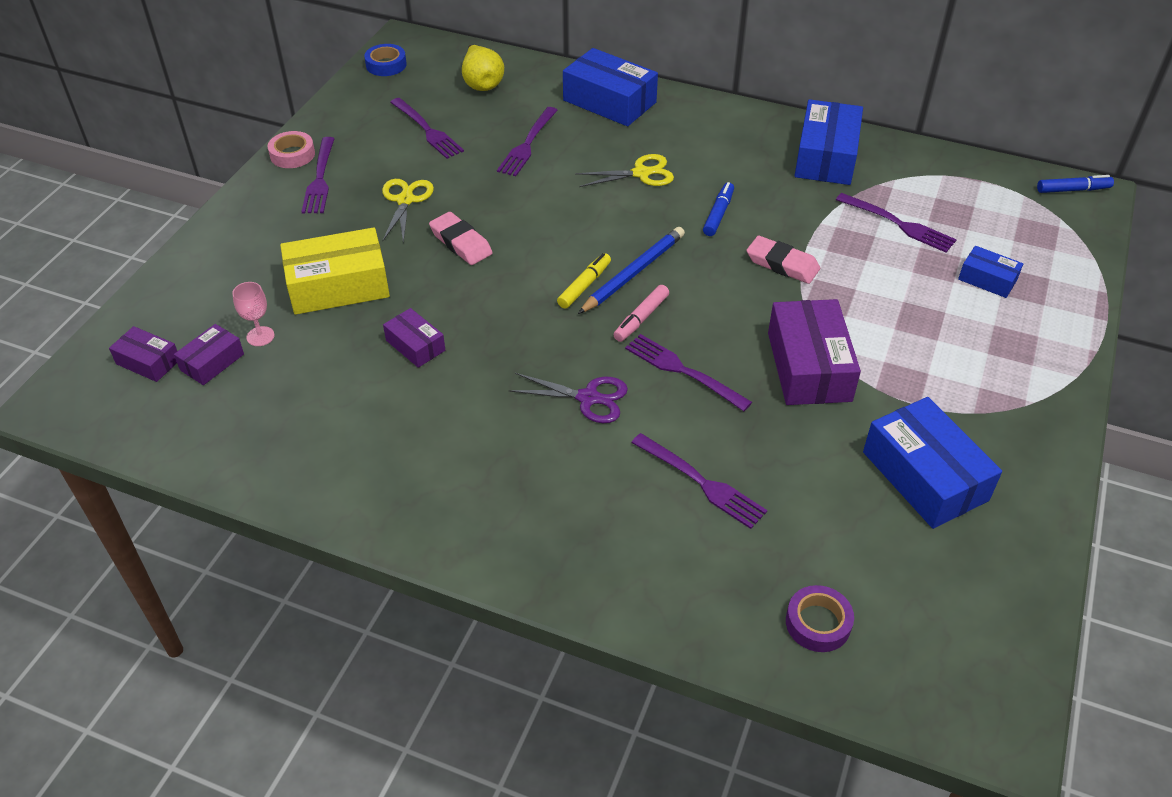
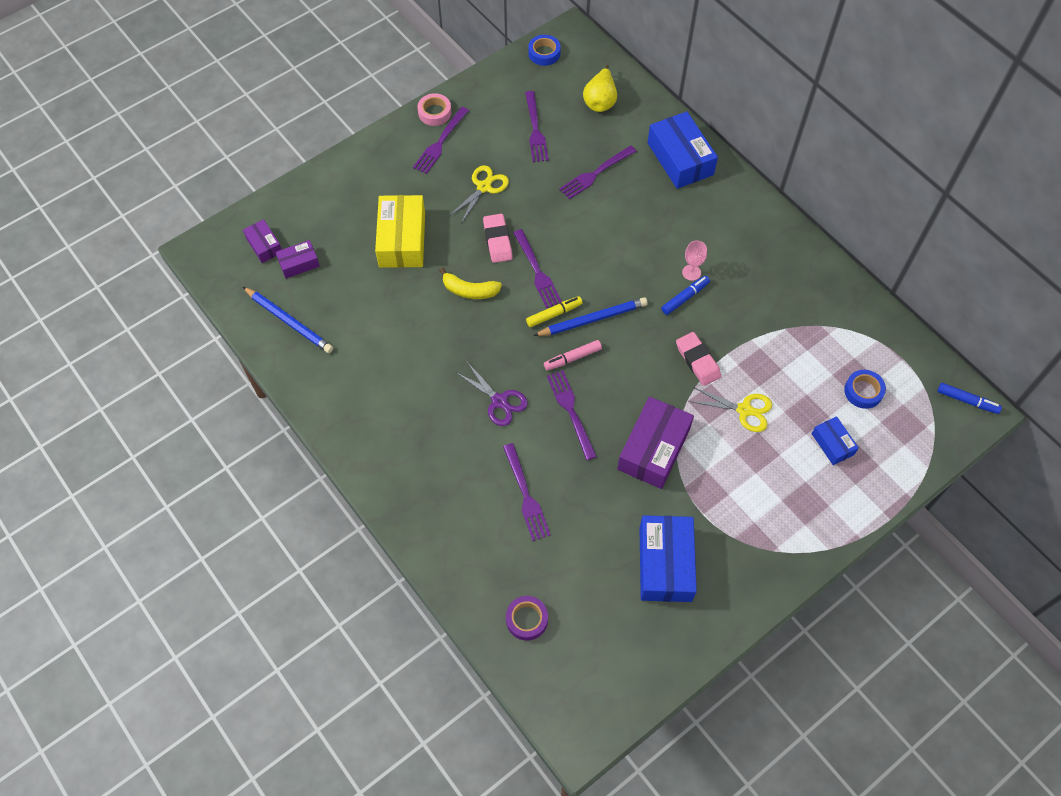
camera: 30 degrees right, 15 degrees up
(240, 430) = (289, 321): none -> blue pencil
(260, 336) = (336, 257): pink goblet -> pink goblet (691, 272)
(338, 286) = (402, 239): yellow box -> yellow box turned 75 degrees clockwise
(415, 345) = (421, 309): purple box -> none
(463, 303) = (470, 290): none -> yellow banana
(641, 173) = (657, 236): yellow scissors -> yellow scissors (744, 410)
(826, 156) = (802, 283): blue box -> none
(898, 224) = (807, 367): purple fork -> purple fork (537, 271)
(971, 222) = (863, 391): none -> blue tape

